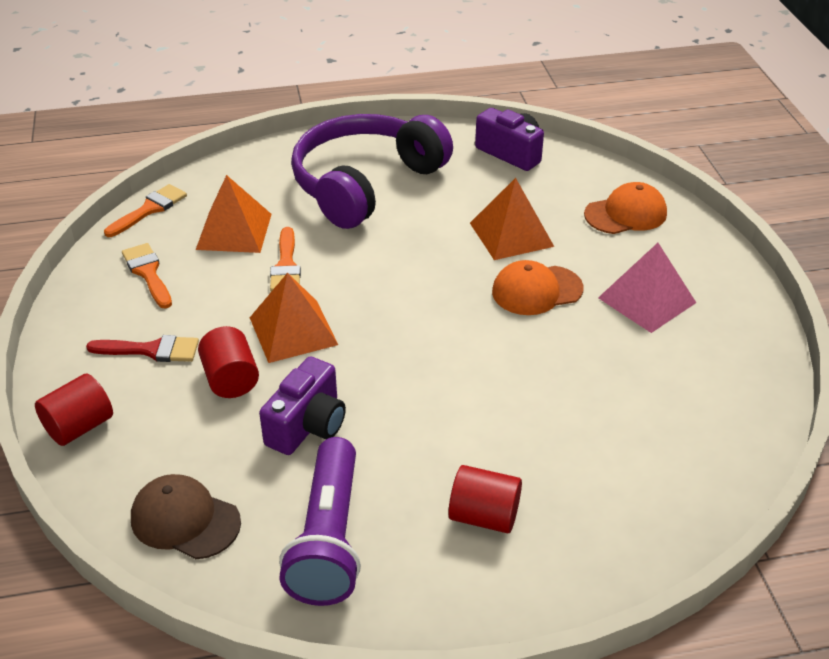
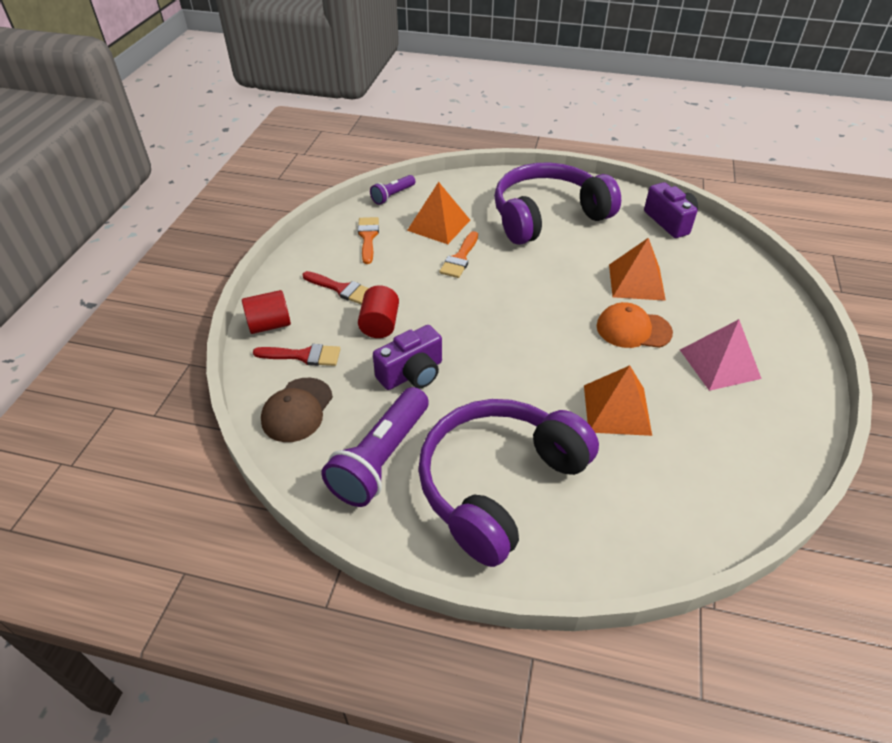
camera: 25 degrees right, 5 degrees up
(149, 209) = (393, 196): orange brush -> purple flashlight
(151, 450) = (303, 356): none -> red brush
(185, 520) = (297, 410): brown cap -> brown cap turned 120 degrees counterclockwise
(293, 331) = (439, 304): orange pyramid -> orange pyramid (617, 409)
(484, 516) = (499, 484): red cylinder -> purple headphones
(626, 214) = (738, 292): orange cap -> none

